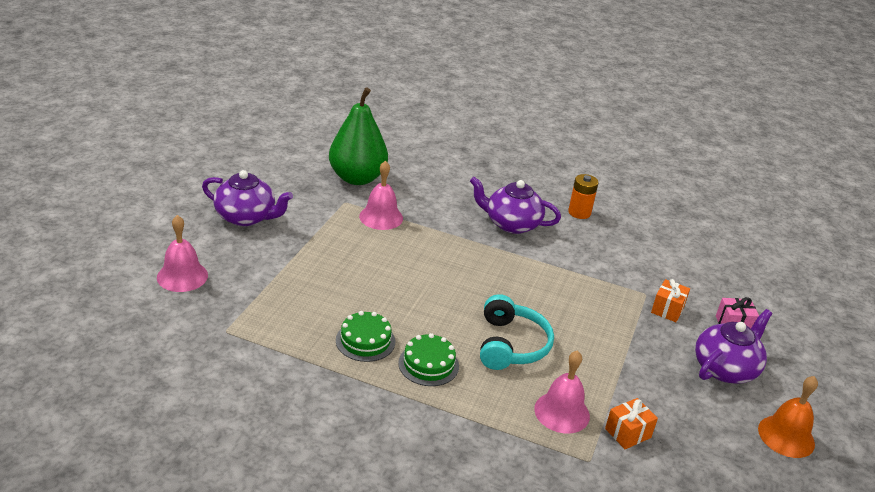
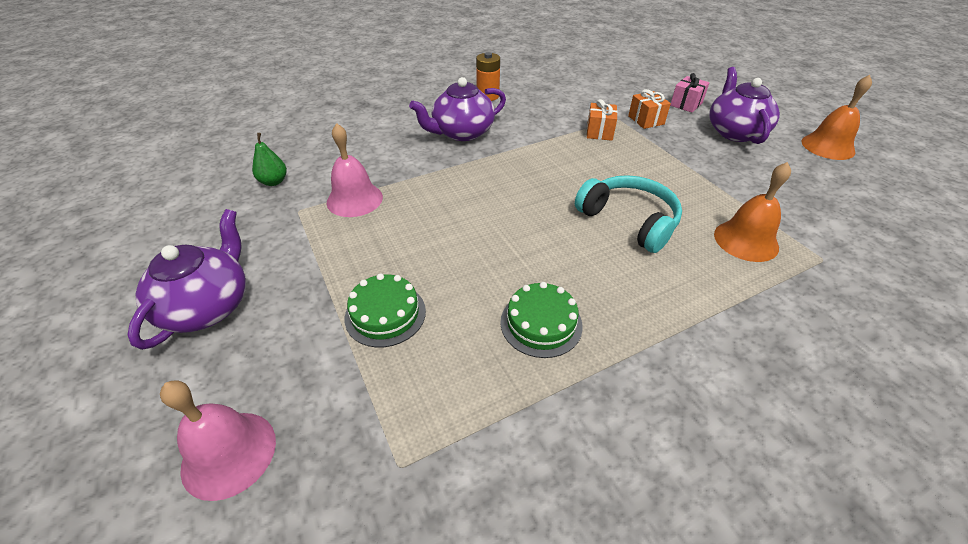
camera: 45 degrees left, 10 degrees up
(246, 217) = (208, 306): purple teapot -> purple teapot turned 45 degrees counterclockwise
(357, 178) = (274, 182): green pear -> green pear, size x0.42
(428, 364) = (618, 293): green cake -> green cake (385, 314)
(562, 412) = (746, 240): pink bell -> orange bell
(628, 433) = (793, 217): orange gift -> orange gift (599, 132)

